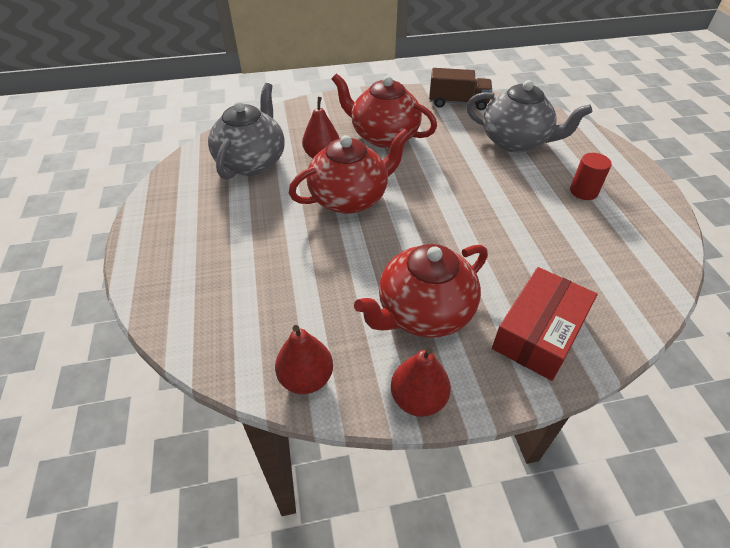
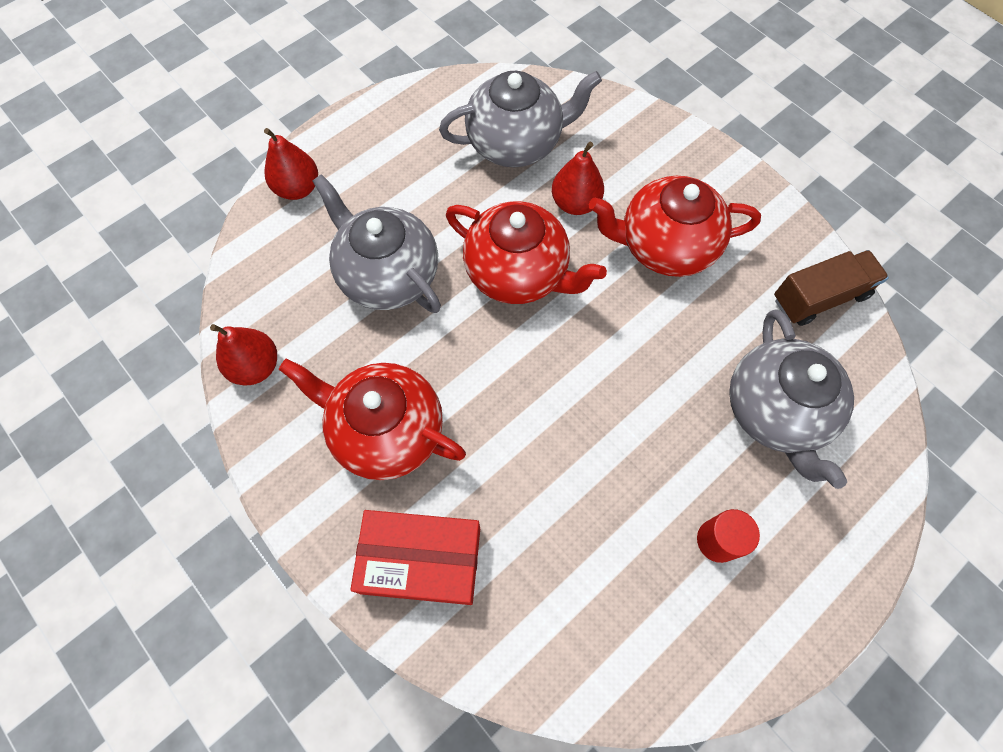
camera: 60 degrees right, 20 degrees up
(293, 262) = (388, 275): none -> grey teapot
(383, 136) = (665, 246): red teapot -> red teapot turned 90 degrees counterclockwise
(418, 399) = (278, 473): red pear -> red pear (298, 188)
(458, 103) = (820, 297): brown truck -> brown truck turned 90 degrees counterclockwise

